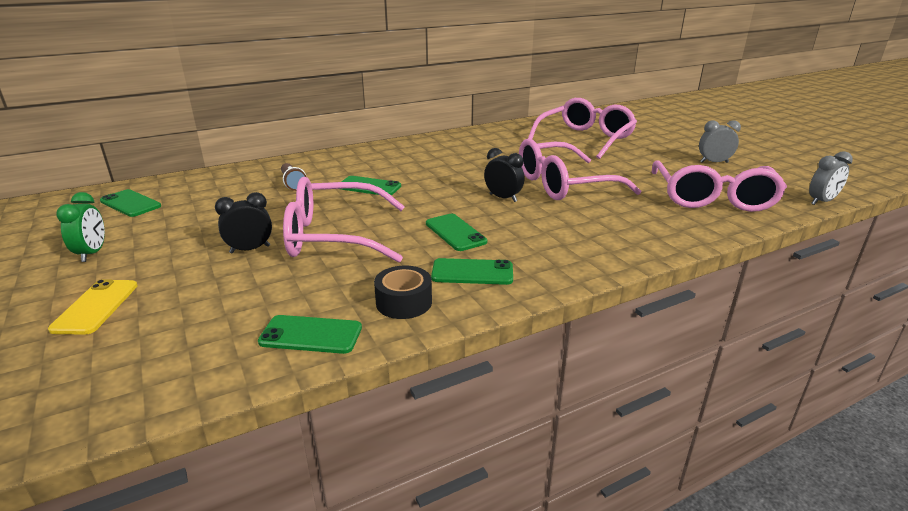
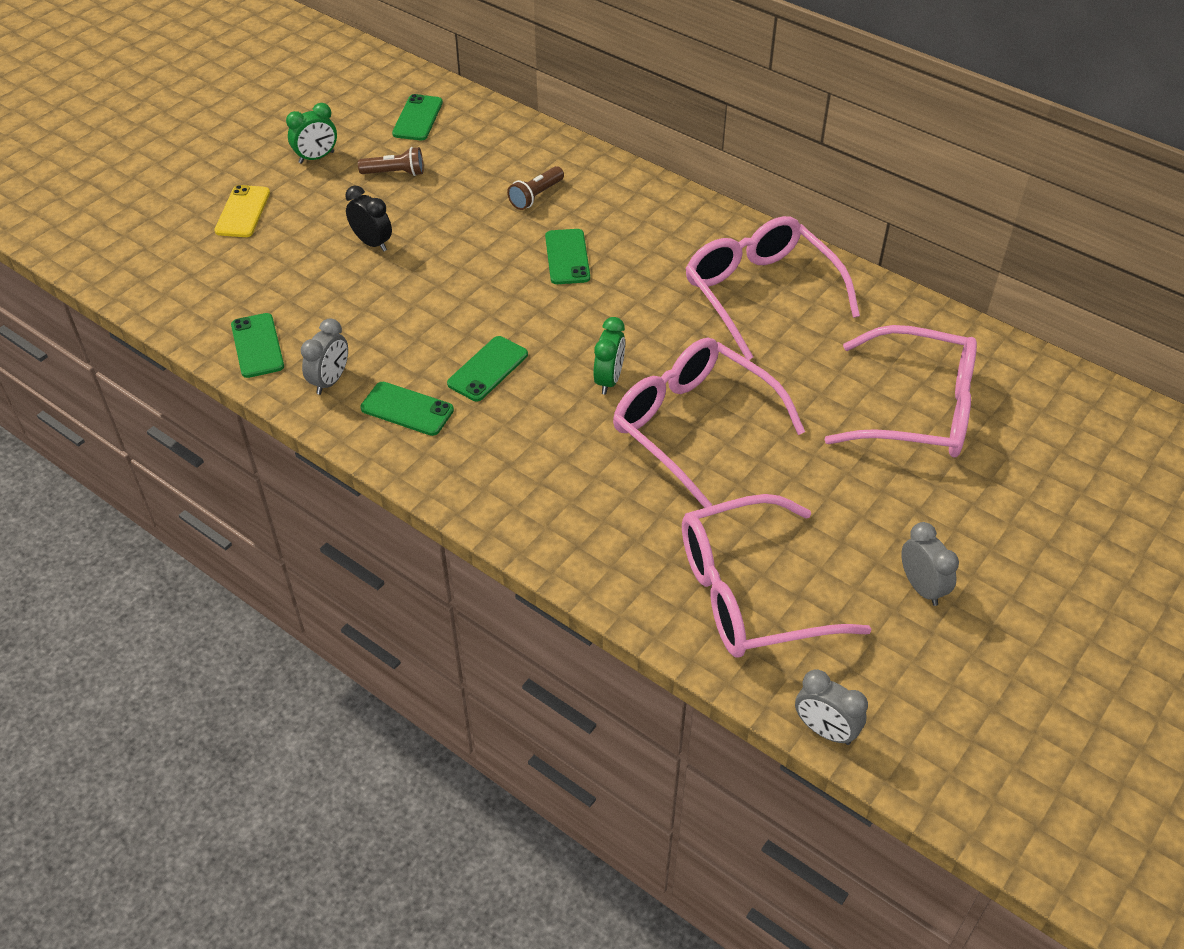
camera: 65 degrees right, 20 degrees up
(96, 307) = (242, 212): yellow phone -> yellow phone turned 60 degrees counterclockwise
(179, 224) = (395, 173): none -> brown flashlight
(333, 236) = (428, 284): pink glasses -> pink glasses (760, 293)
(404, 302) = (330, 381): black tape -> grey clock
(472, 272) = (407, 409): green phone -> green phone turned 45 degrees counterclockwise
(503, 198) = (609, 380): black clock -> green clock

